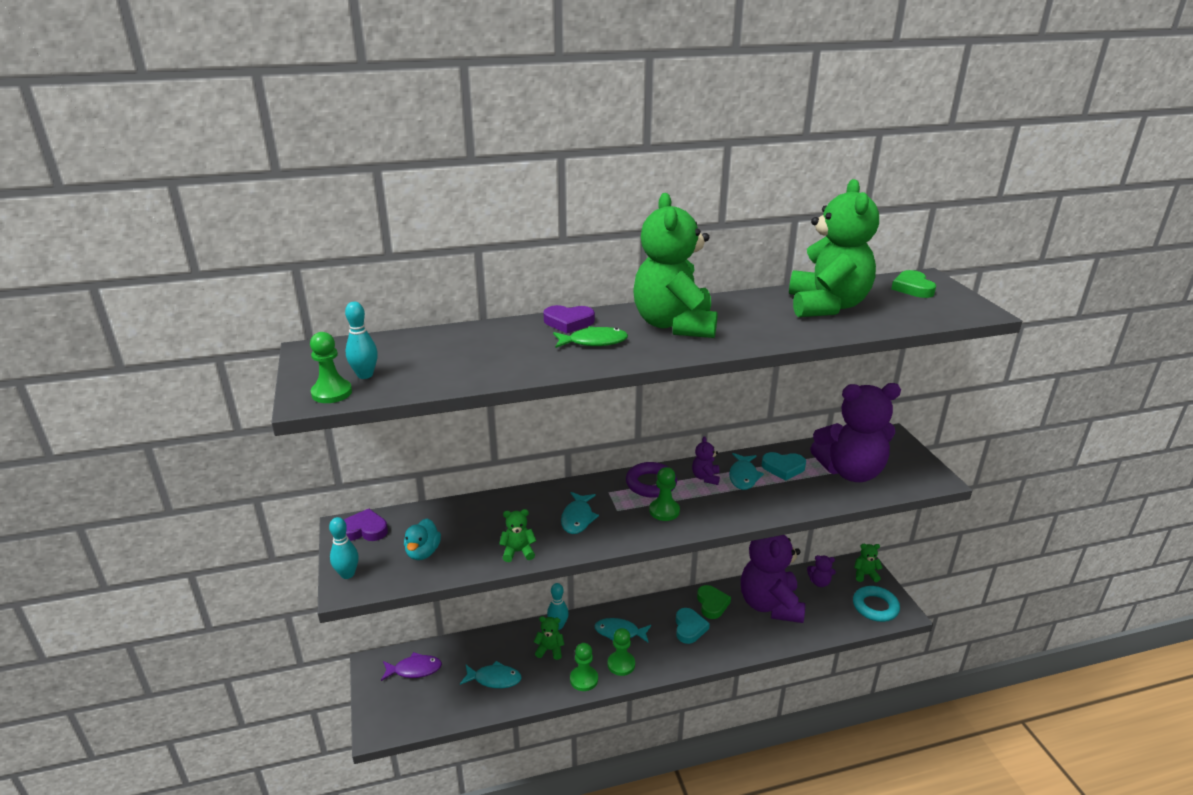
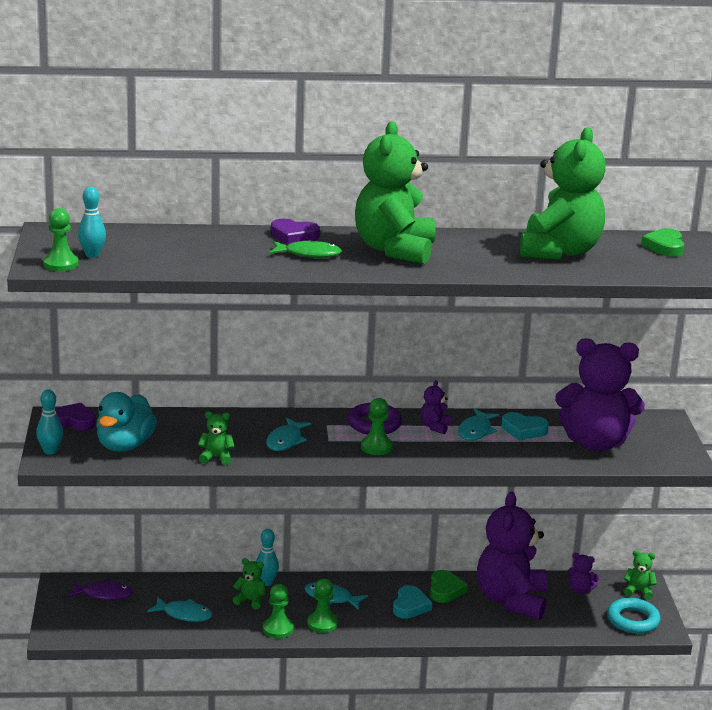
camera: 10 degrees right, 5 degrees down
(423, 552) = (125, 445): turquoise duck -> turquoise duck, size x1.61

